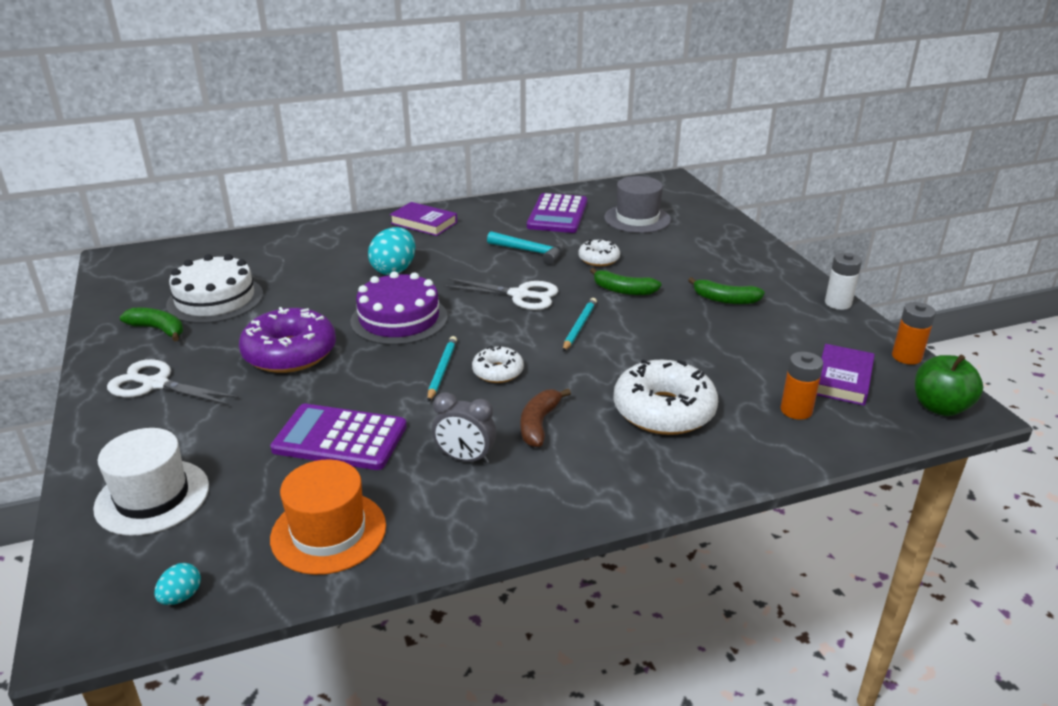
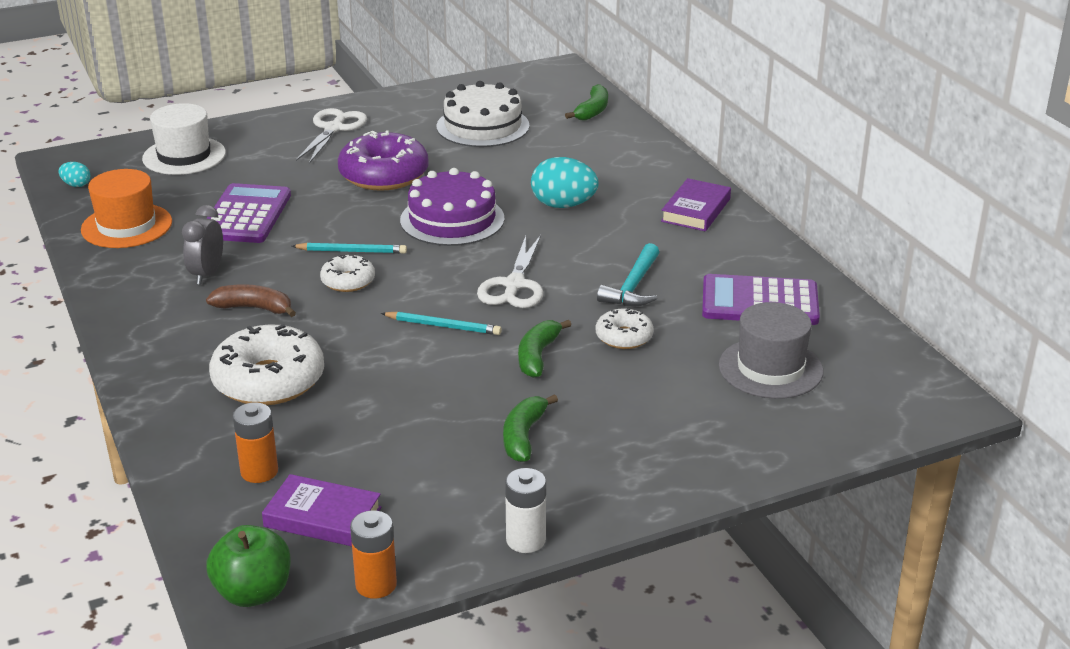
camera: 85 degrees right, 0 degrees up
(158, 329) = (424, 113): green banana -> green banana (592, 111)

